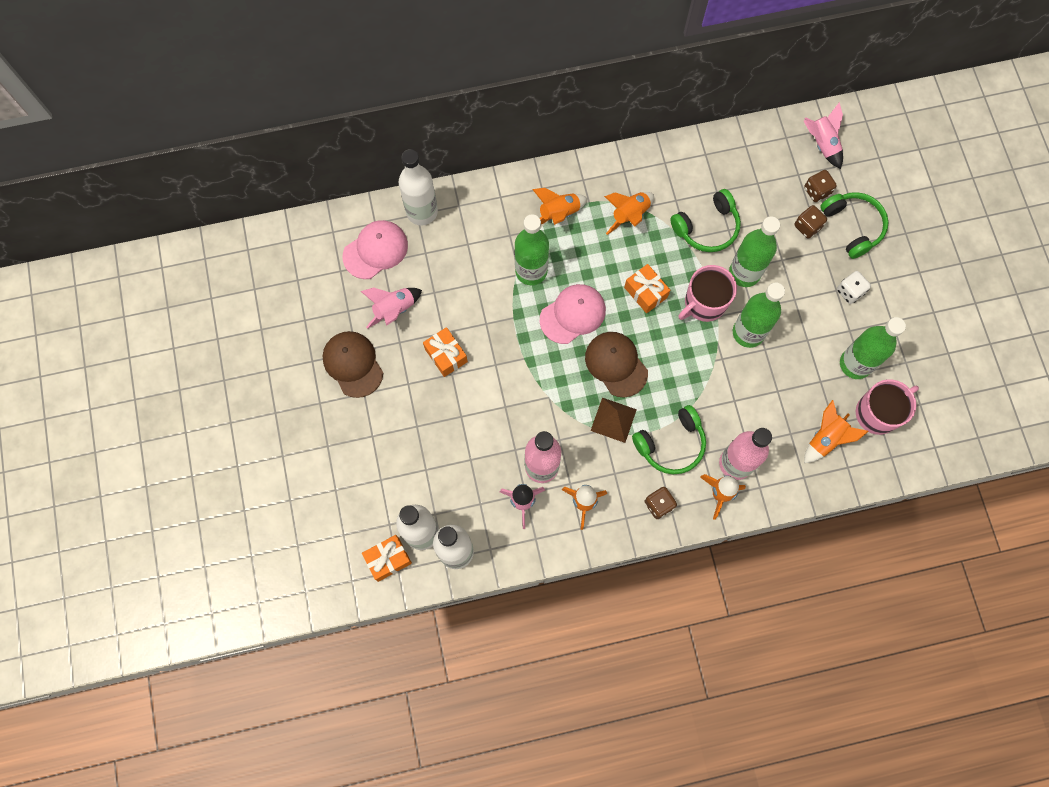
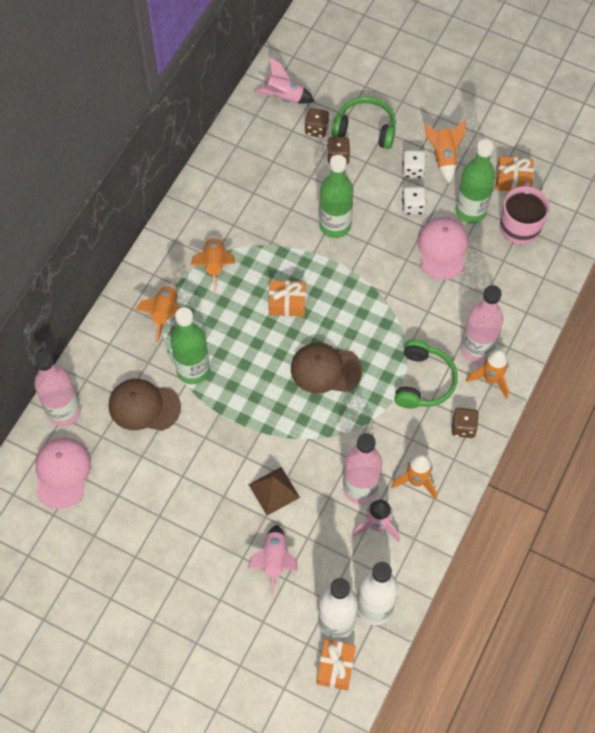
camera: 50 degrees left, 10 degrees down
(353, 364) = (144, 567): brown cap -> brown cap (144, 406)
(394, 310) = (127, 498): pink rocket -> pink rocket (274, 561)
(422, 212) = (64, 411): white bottle -> pink bottle
(446, 355) = (203, 488): orange gift -> orange gift (512, 180)
(573, 314) = (257, 368): pink cap -> pink cap (442, 249)
(613, 420) = (368, 406): brown pyramid -> brown pyramid (274, 491)
(704, 303) = (333, 271): pink mug -> none
(707, 227) = (275, 221): green headphones -> none
(748, 333) = (383, 260): green bottle -> none
(817, 317) = (413, 207): none -> white dice
(826, 438) = (510, 274): orange rocket -> orange rocket (444, 157)

